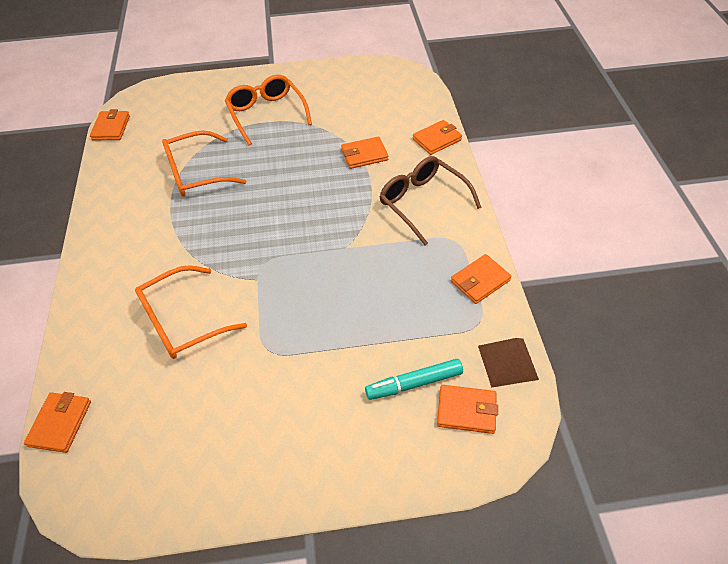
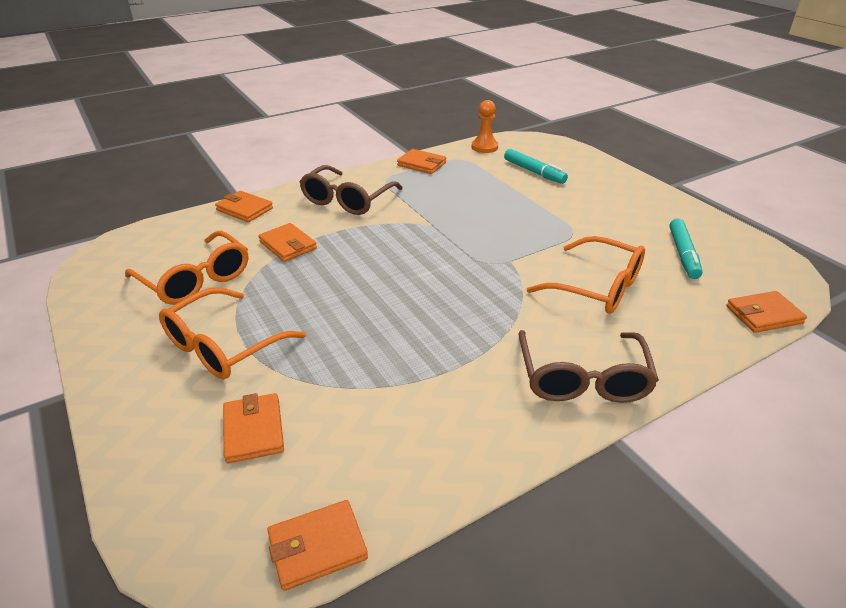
camera: 115 degrees left, 15 degrees down
(109, 260) = (582, 379): none -> brown glasses
(173, 425) = (683, 254): none -> turquoise marker
(196, 173) = (385, 367): orange glasses -> orange glasses (196, 280)
(466, 410) = (534, 154): orange wallet -> orange wallet (253, 430)
(507, 362) = (484, 147): brown pyramid -> orange pawn

